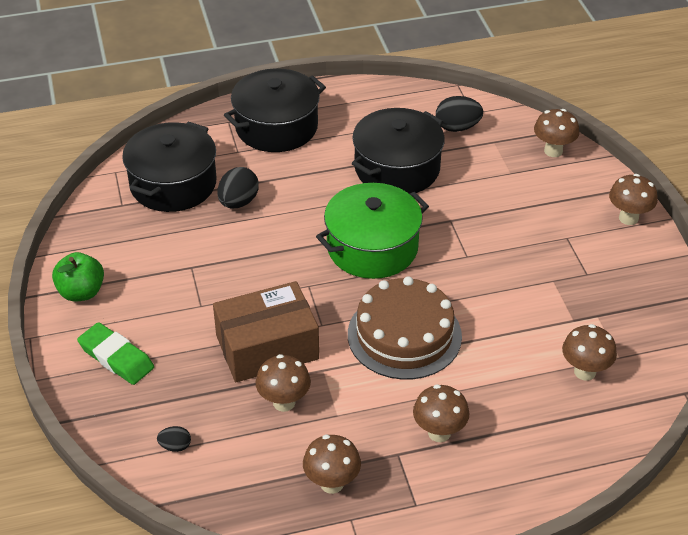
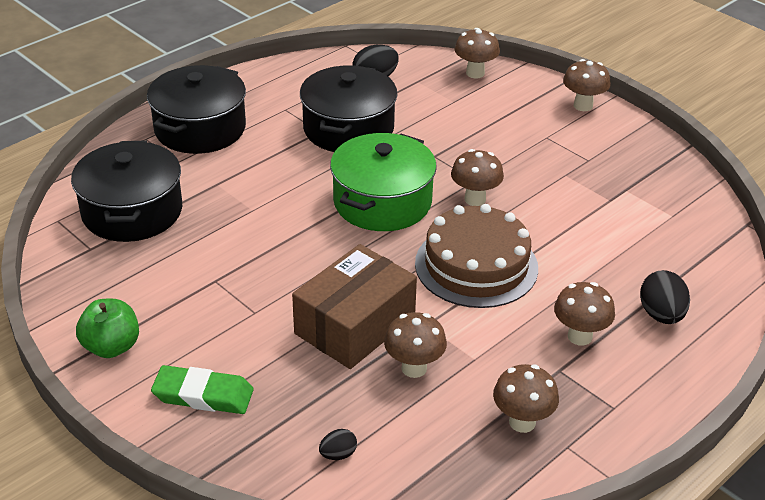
camera: 30 degrees left, 5 degrees down
(238, 202) = (216, 206): black egg -> black egg (661, 315)
(585, 372) = (656, 237): brown mushroom -> brown mushroom (475, 199)

